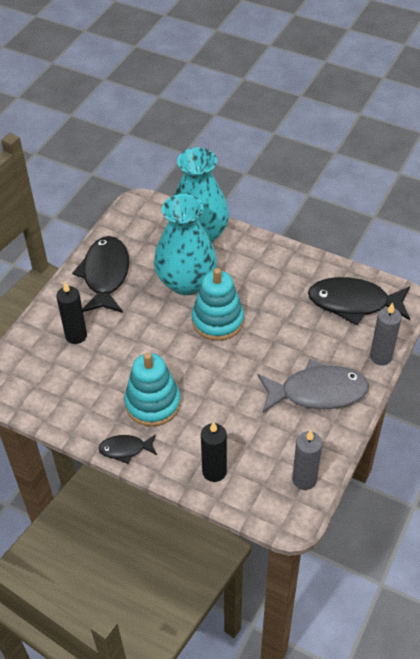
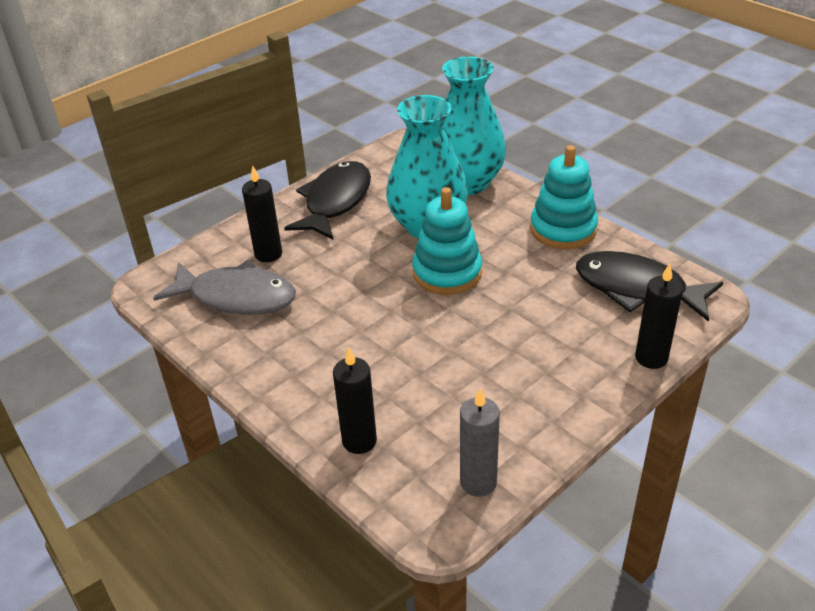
camera: 20 degrees right, 10 degrees down
(125, 449) = (260, 387): black fish -> none
(153, 403) = (320, 344): turquoise stacking toy -> turquoise stacking toy (563, 229)
(317, 392) = (544, 380): grey fish -> grey fish (236, 297)
(380, 357) = (651, 358): grey candle -> black candle

